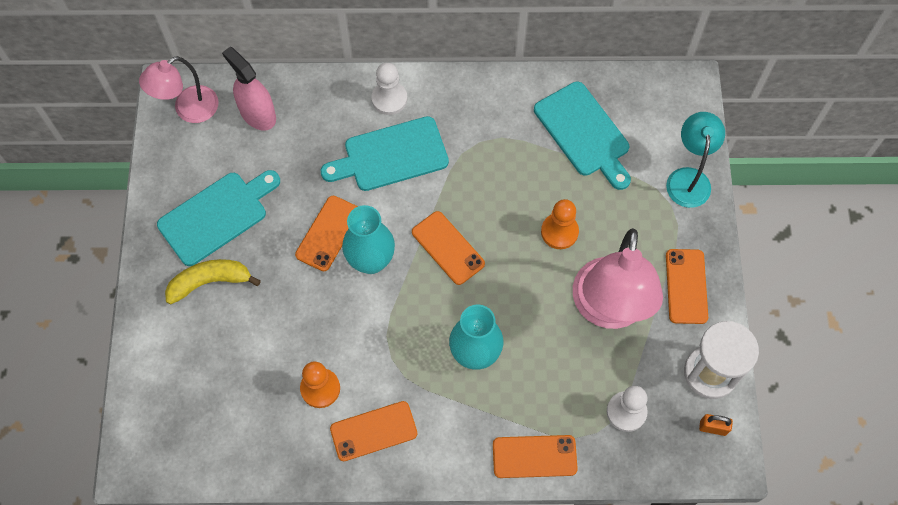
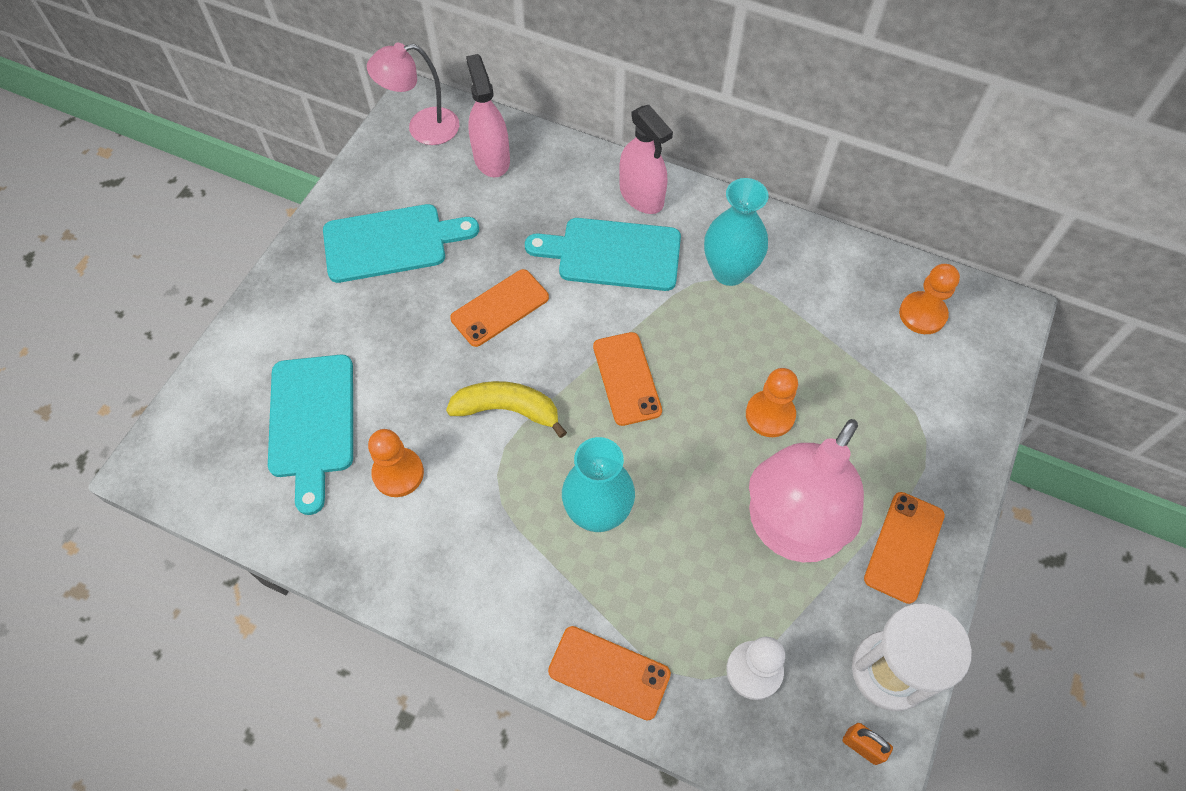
camera: 25 degrees right, 5 degrees down
(210, 282) = (345, 307): yellow banana -> yellow banana (507, 410)
(371, 261) = (531, 356): turquoise vase -> turquoise vase (729, 271)
(373, 431) = (431, 550): orange phone -> none
(389, 99) = (641, 196): white pawn -> pink spray bottle
(584, 133) = (852, 316): turquoise cutting board -> turquoise cutting board (312, 422)
(631, 111) = (922, 314): none -> orange pawn
(688, 178) = (963, 418): turquoise lamp -> none

